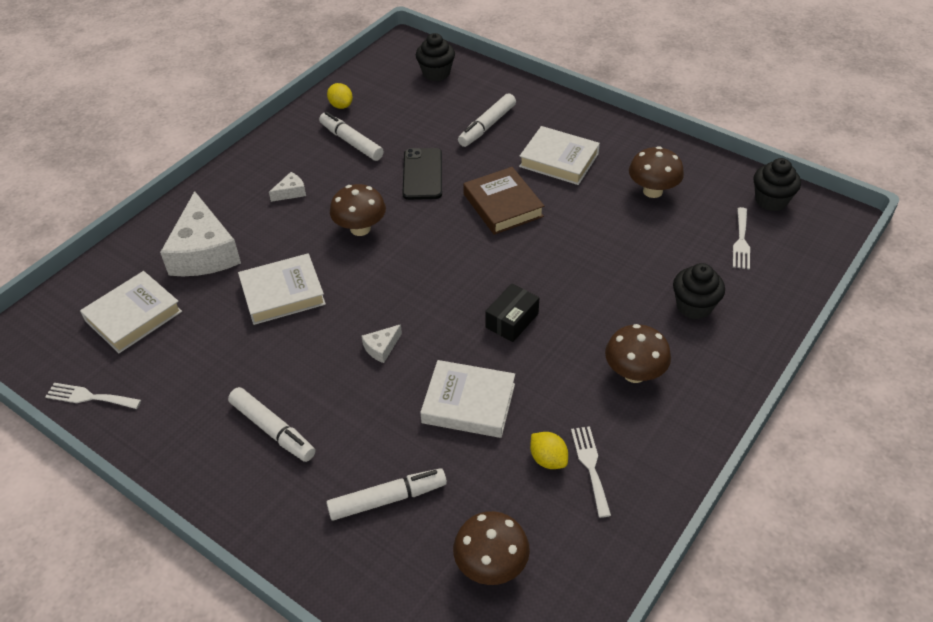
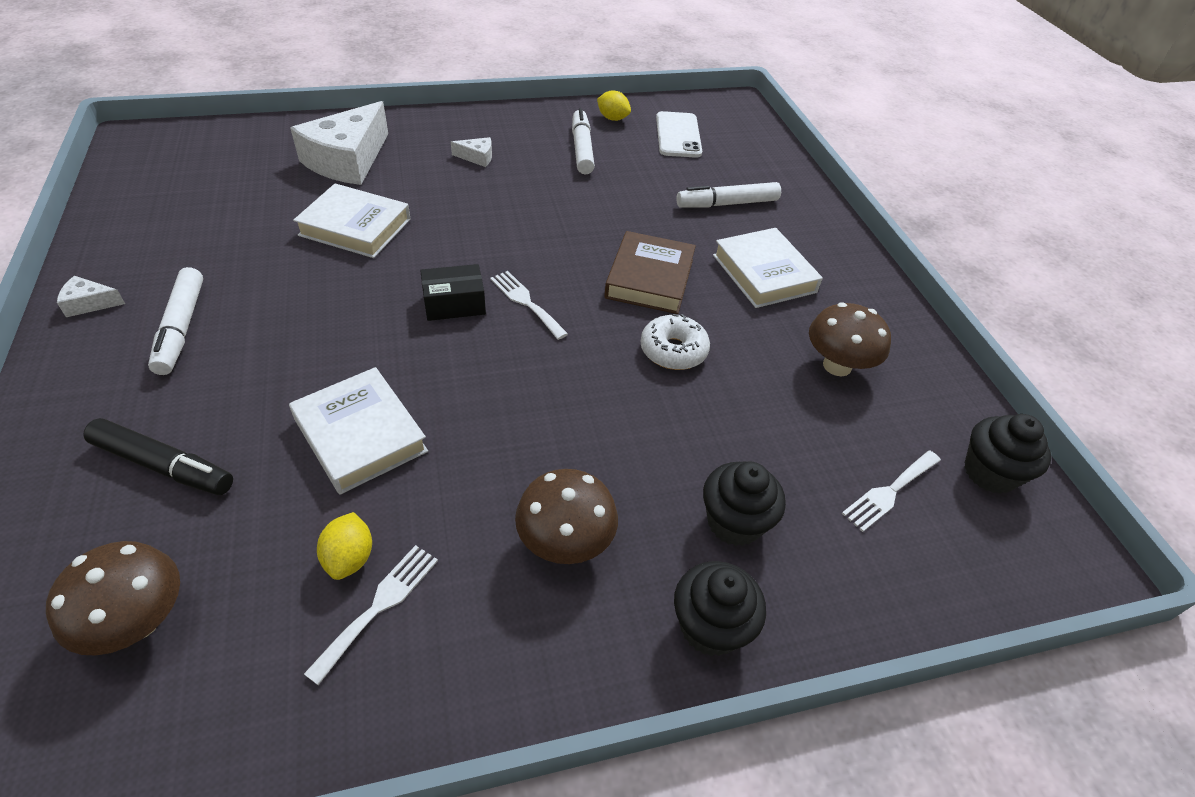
camera: 35 degrees right, 0 degrees up
(89, 397) = (115, 208): white fork -> white fork (526, 302)
(134, 316) = (232, 173): white book -> none
(341, 105) = (612, 118): yellow lemon -> yellow lemon turned 60 degrees counterclockwise
(360, 229) = (491, 218): brown mushroom -> none
(381, 348) = (363, 326): white cheese -> white cheese (89, 303)
(387, 499) = (164, 465): white marker -> black marker
(399, 93) = (678, 135): none -> white phone
(422, 174) = (609, 208): black phone -> none
(436, 73) = (735, 138): black cupcake -> black cupcake (710, 626)
(512, 320) = (512, 388): black box -> black box (454, 304)
(566, 240) = (673, 351): none -> white donut

